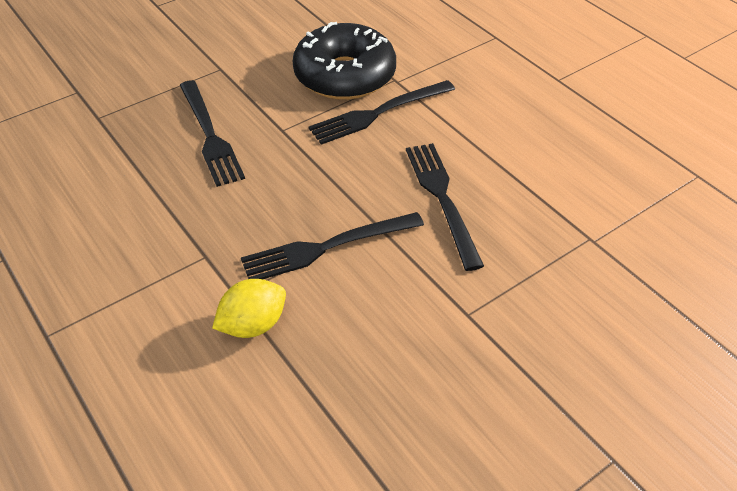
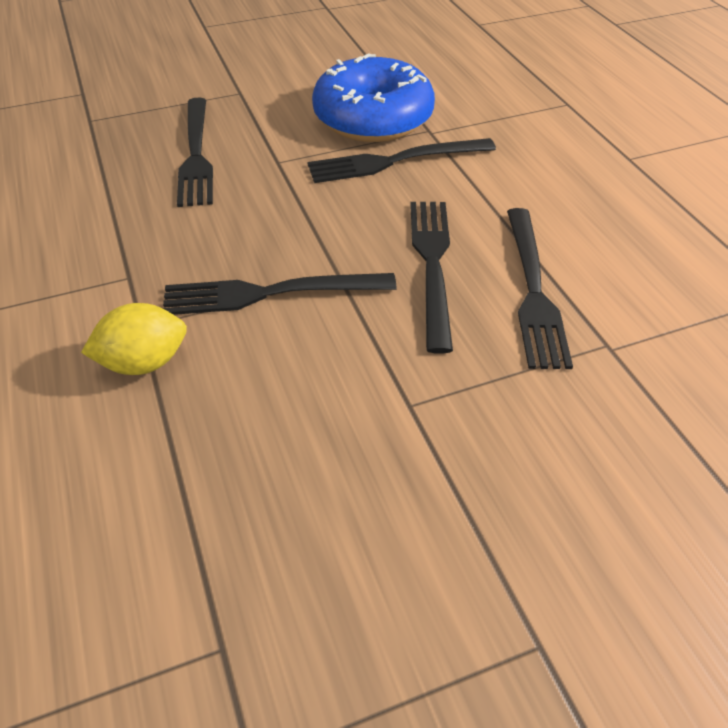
camera: 15 degrees right, 0 degrees up
(345, 75) = (373, 118): black donut -> blue donut
(524, 206) = (533, 291): none -> black fork

